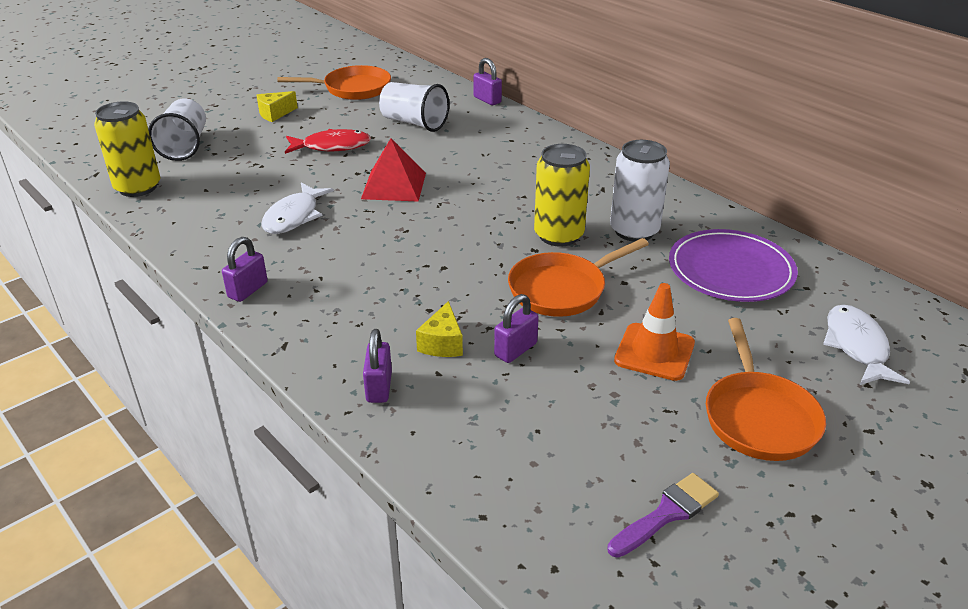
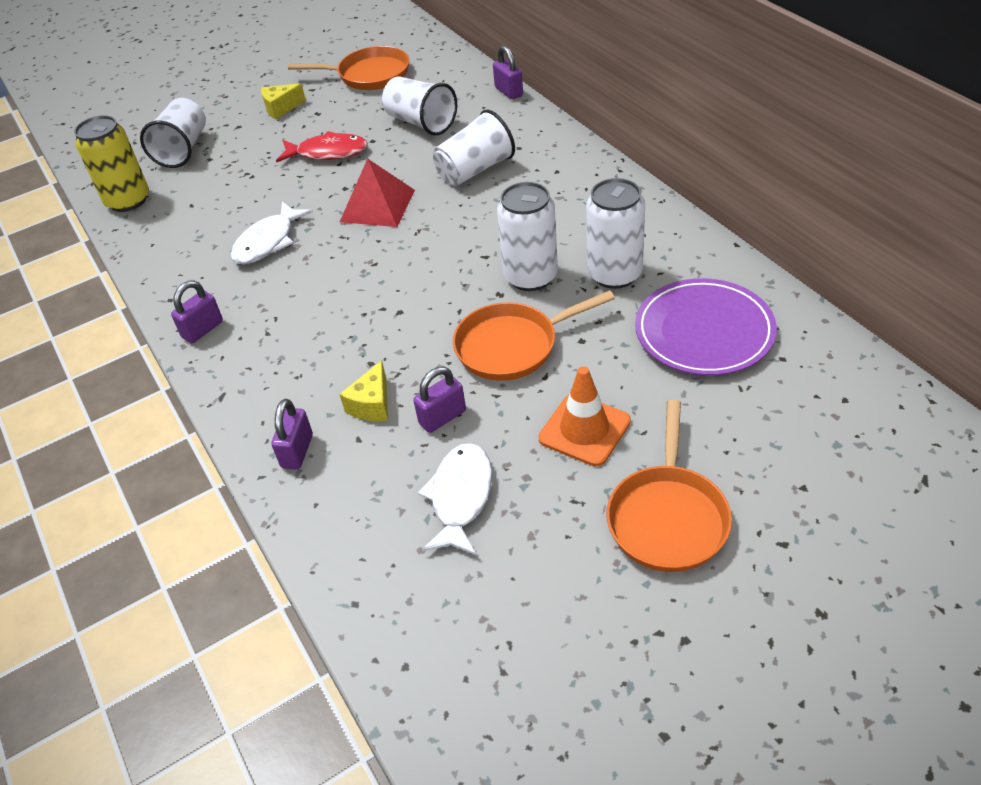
camera: 15 degrees right, 10 degrees up
(477, 157) = (475, 170): none -> white cup
(558, 235) = (531, 277): yellow can -> white can
(667, 513) = (533, 619): purple brush -> none
(856, 346) = (810, 438): white fish -> white fish (460, 497)

